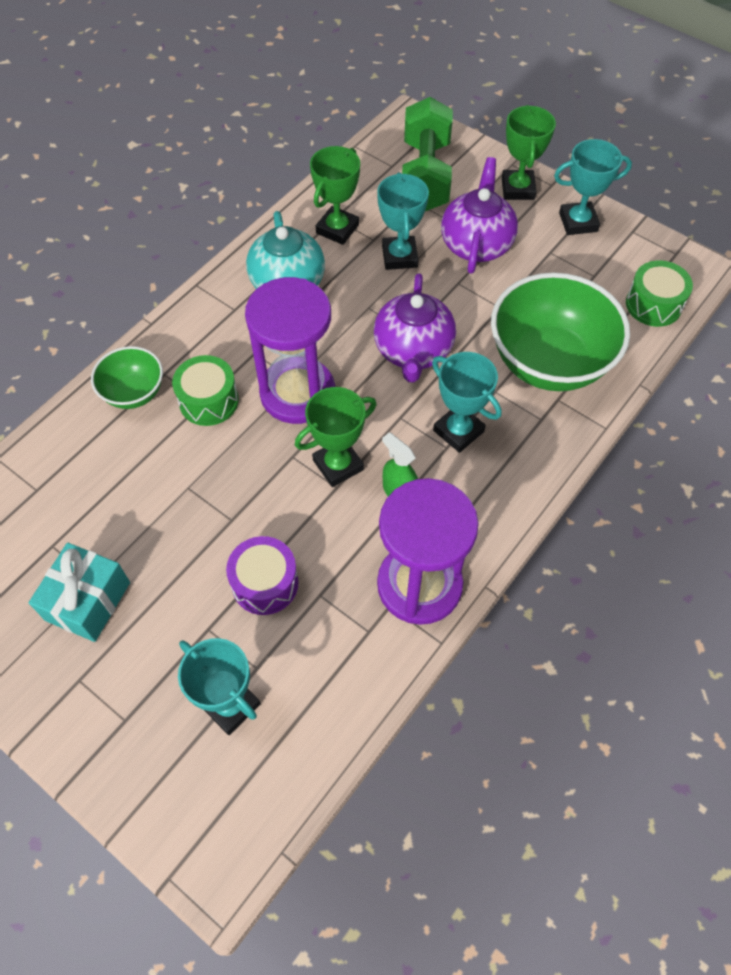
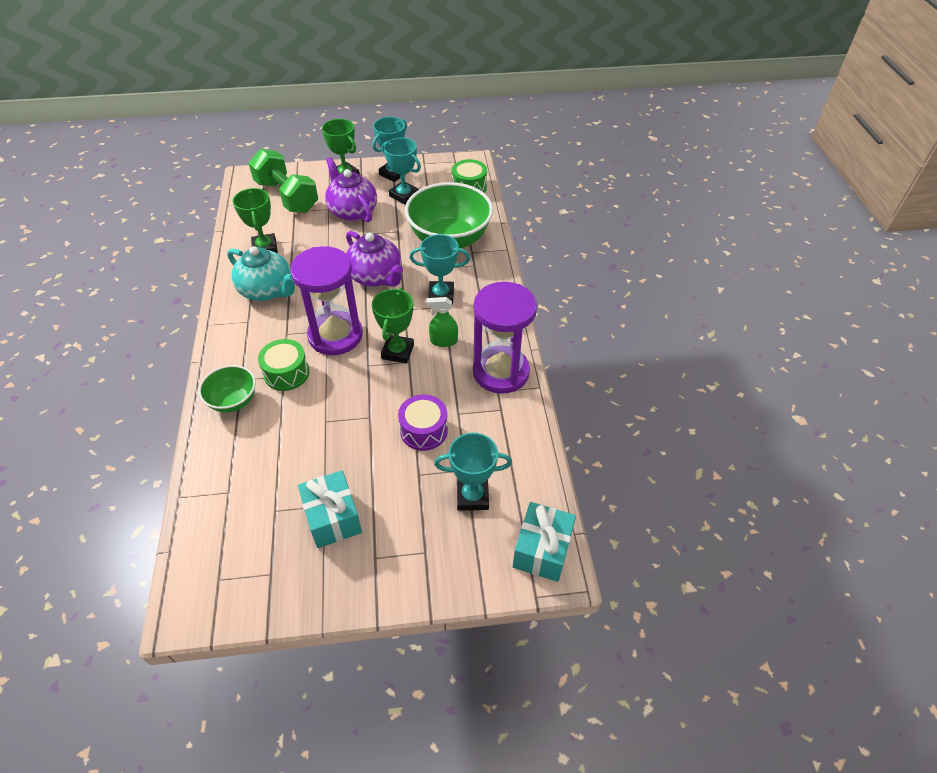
camera: 45 degrees left, 10 degrees down
(230, 835) = (542, 550): none -> turquoise gift
(399, 256) = (317, 240): turquoise trophy -> turquoise trophy (404, 195)

